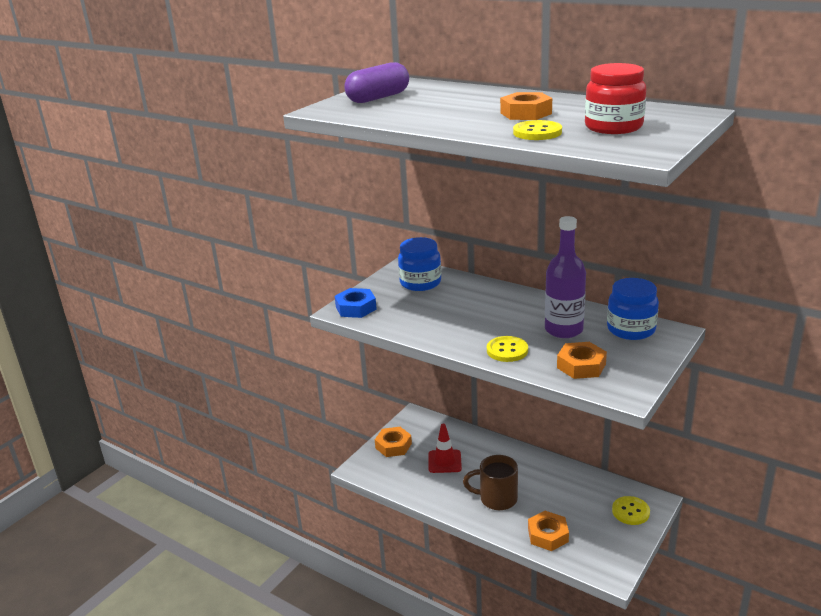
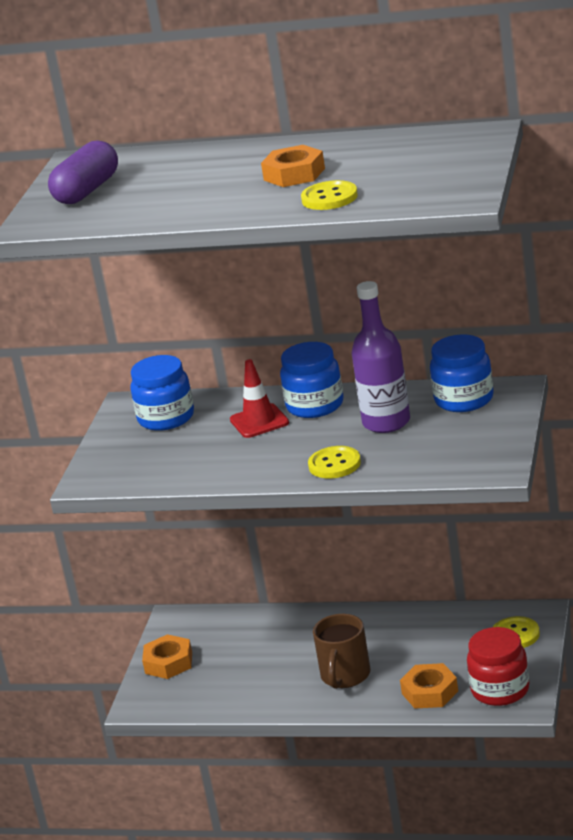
camera: 20 degrees left, 0 degrees up
(356, 308) = (105, 472): blue nut -> none
(444, 461) = (251, 658): red traffic cone -> red traffic cone (259, 421)
(497, 499) = (345, 676): brown mug -> brown mug turned 60 degrees counterclockwise
(521, 302) = (315, 405): none -> blue jar
(581, 366) = (430, 455): orange nut -> none
(613, 127) = (407, 172): red jar -> red jar (500, 690)

